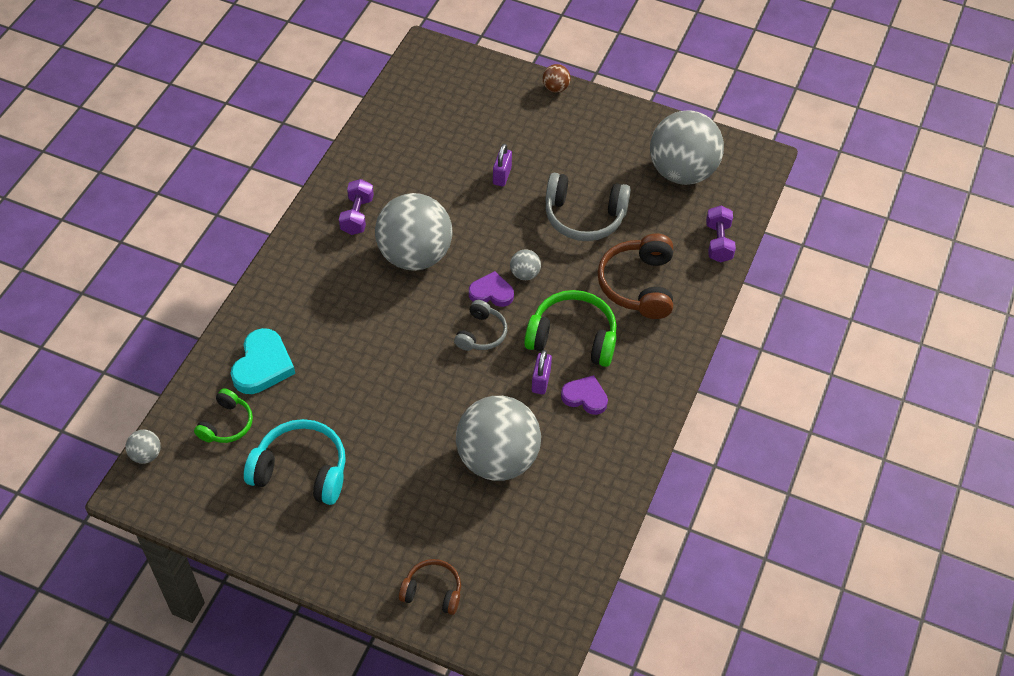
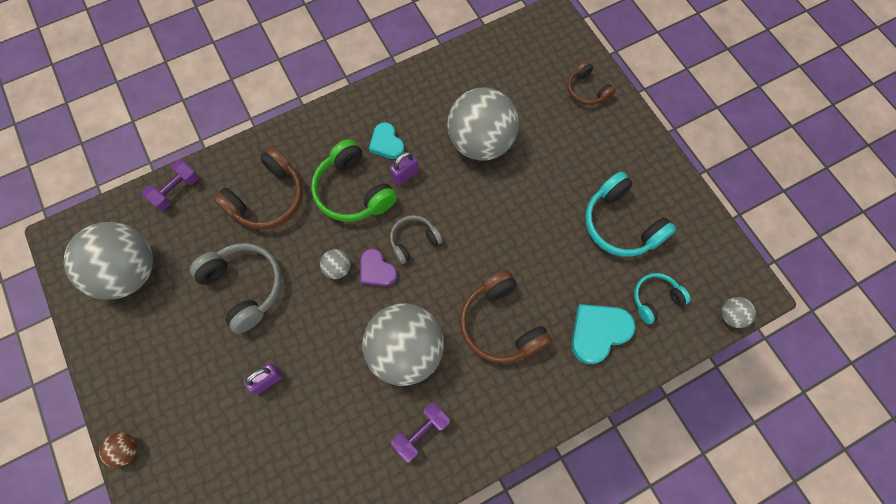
camera: 140 degrees left, 15 degrees up
(226, 424) = (655, 299): green headphones -> turquoise headphones
(352, 320) = (501, 324): none -> brown headphones
(585, 397) = (386, 143): purple heart -> turquoise heart

